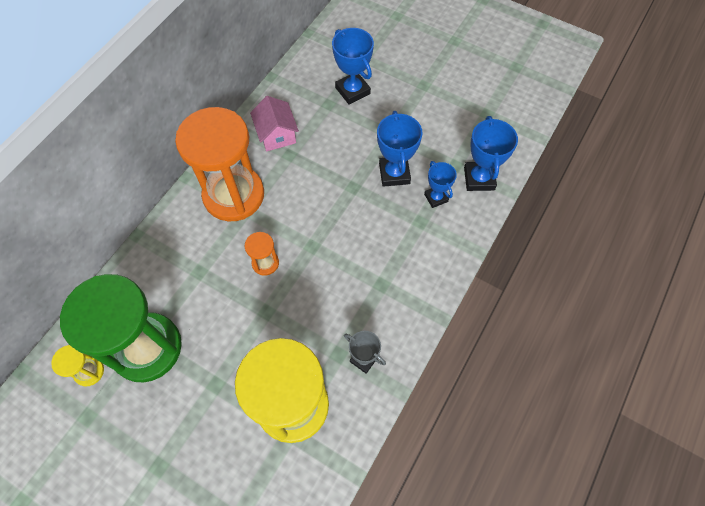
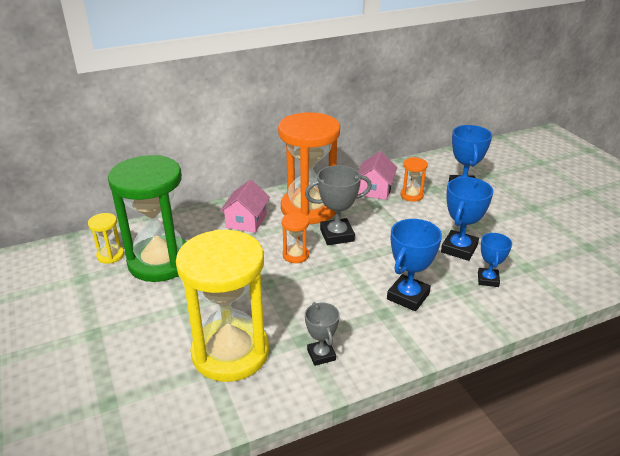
camera: 35 degrees right, 30 degrees down
(186, 246) = (246, 221): none -> pink house
(284, 216) = (337, 235): none -> grey trophy
(314, 124) = (411, 195): none -> orange hourglass
(479, 179) = (545, 285): blue trophy -> blue trophy (408, 296)

